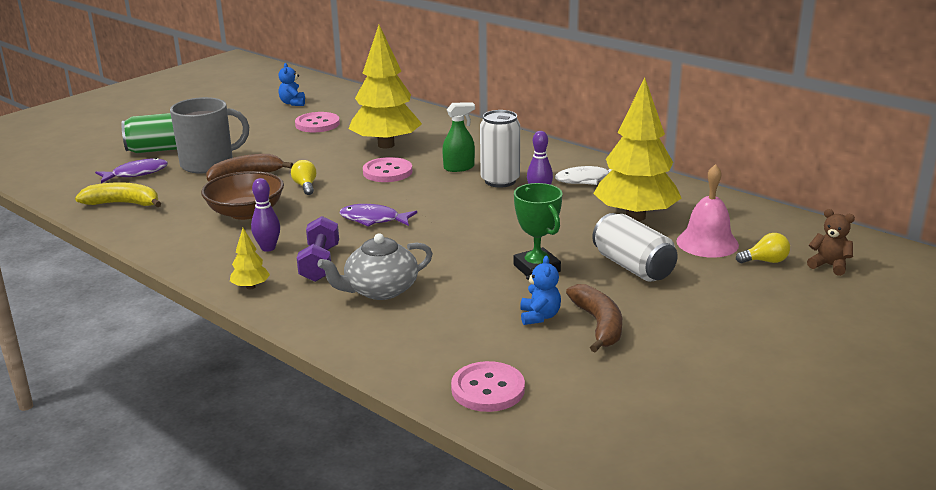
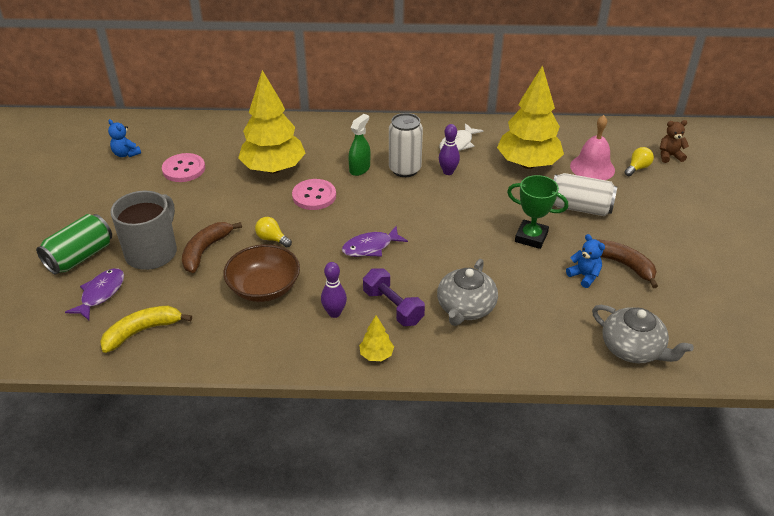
camera: 40 degrees left, 15 degrees up
(488, 389) = (633, 349): pink button -> grey teapot

